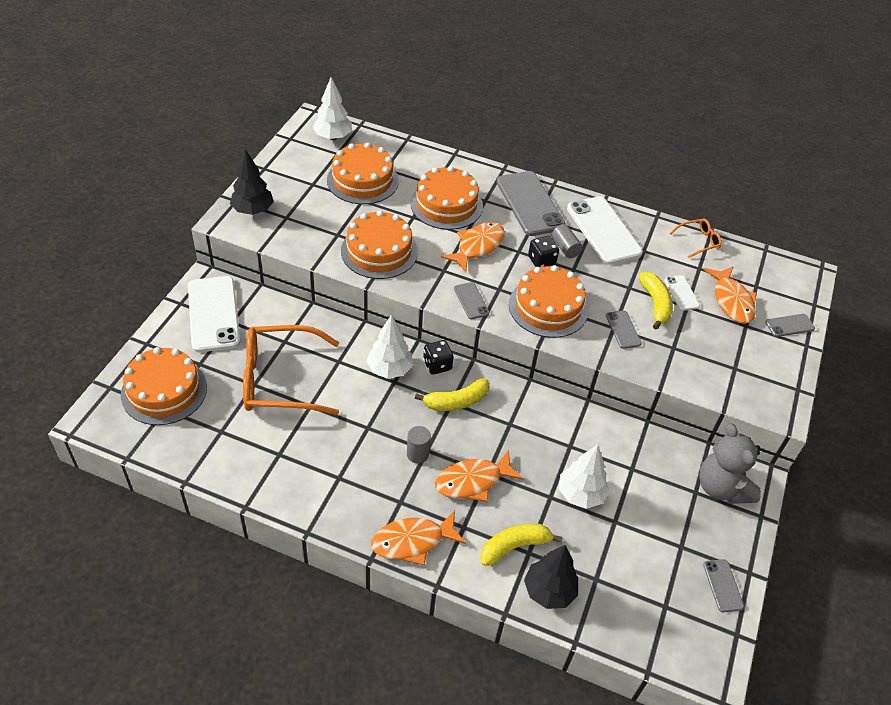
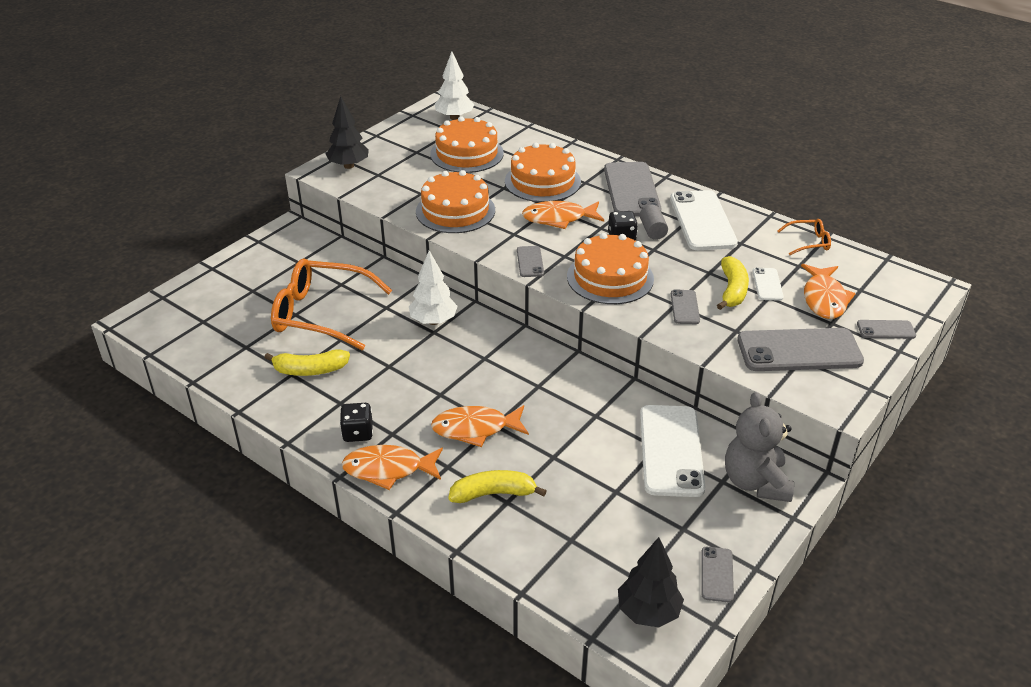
camera: 20 degrees right, 10 degrees down
(164, 391) = (209, 307): orange cake -> none
(213, 314) = (284, 253): white phone -> white phone (671, 450)
(417, 454) = (428, 396): grey cylinder -> none
(437, 365) = (484, 324): black dice -> black dice (358, 433)
(456, 402) = (489, 358): yellow banana -> yellow banana (310, 370)
(477, 246) = (558, 218): orange fish -> orange fish turned 150 degrees counterclockwise
(549, 591) = (513, 540): black tree -> black tree (648, 612)
(580, 494) = (587, 460): white tree -> none
(730, 360) = (799, 351): none -> grey phone

